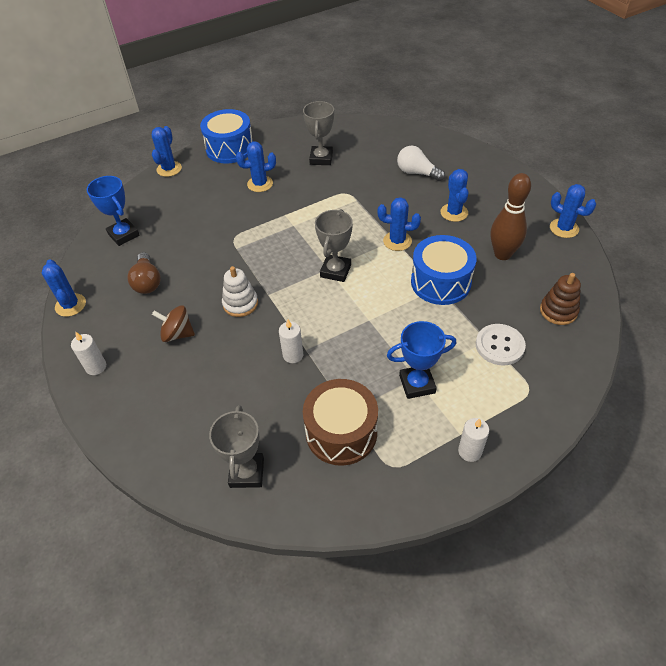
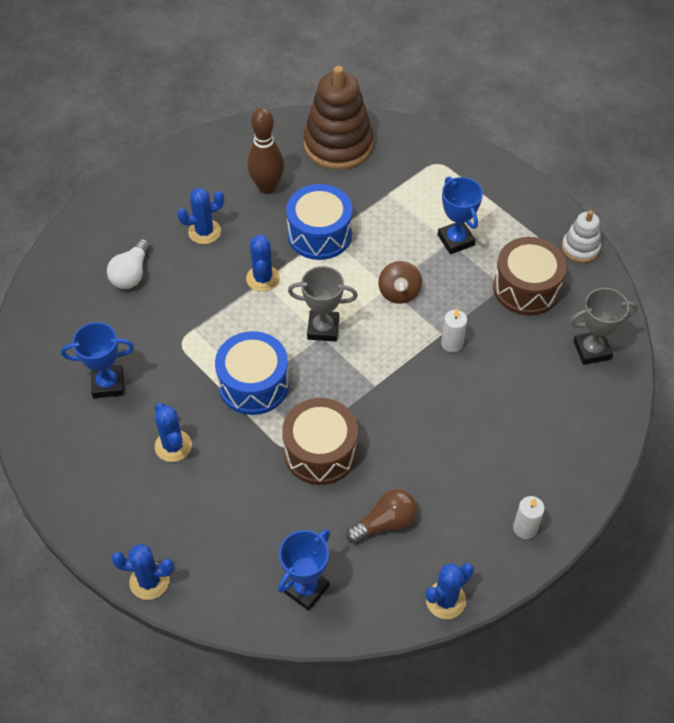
camera: 105 degrees left, 5 degrees up
(177, 334) = (455, 460): brown spinning top -> brown spinning top (399, 292)
(222, 255) = (320, 452): none -> brown drum
(230, 148) = (90, 509): blue drum -> blue drum (254, 384)
(240, 303) = (395, 410): white stacking toy -> white stacking toy (580, 248)
(321, 158) = (108, 384): grey trophy -> blue trophy
(470, 451) = (512, 199): white candle -> none
(499, 345) = (392, 184): white button -> none
(558, 311) = (338, 145): brown stacking toy -> brown stacking toy, size x1.94
(564, 228) = (217, 140): blue cactus -> none

